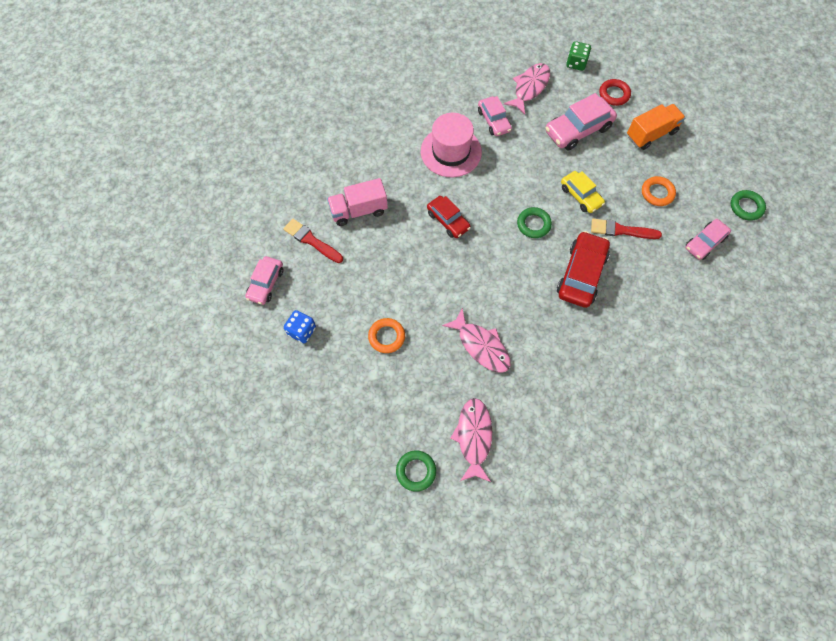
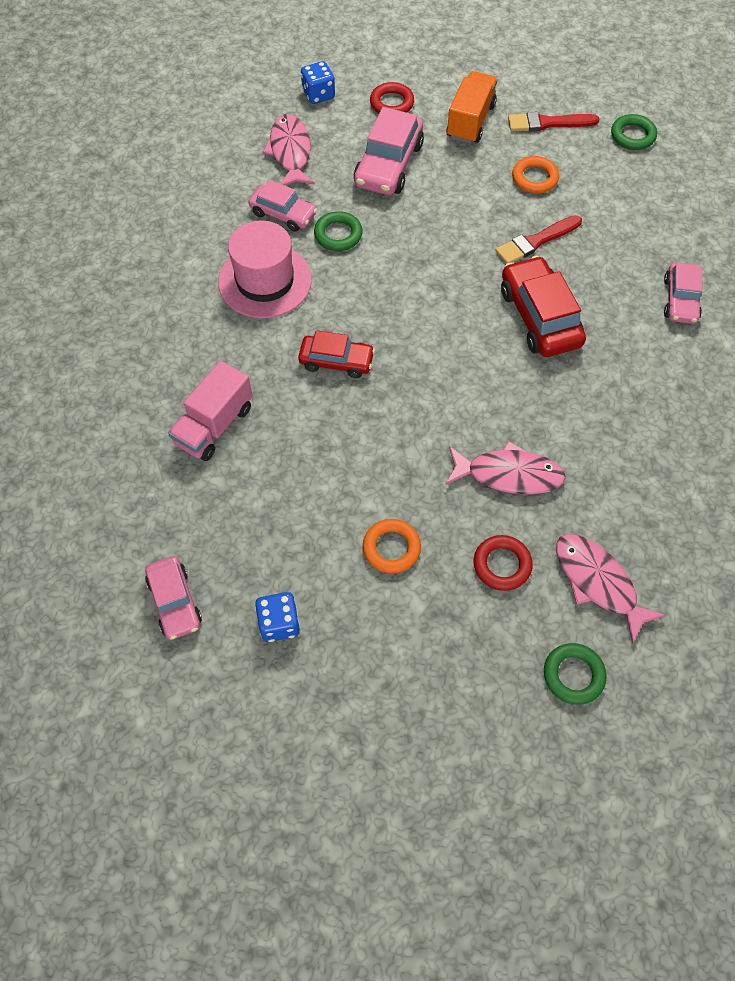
camera: 40 degrees left, 5 degrees down
(311, 240) = (186, 504): red brush -> red brush (548, 123)
(433, 388) = (502, 565): none -> red ring
(533, 224) = (437, 298): green ring -> green ring (338, 234)
(576, 63) = (318, 95): green dice -> blue dice
(581, 196) = (459, 233): yellow car -> none
(704, 243) = (628, 198): pink car -> pink car (680, 300)

